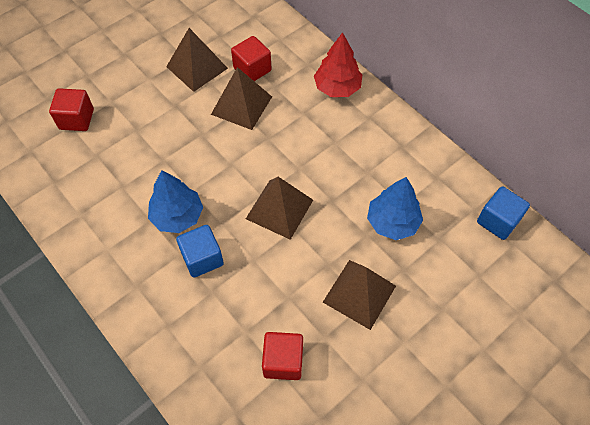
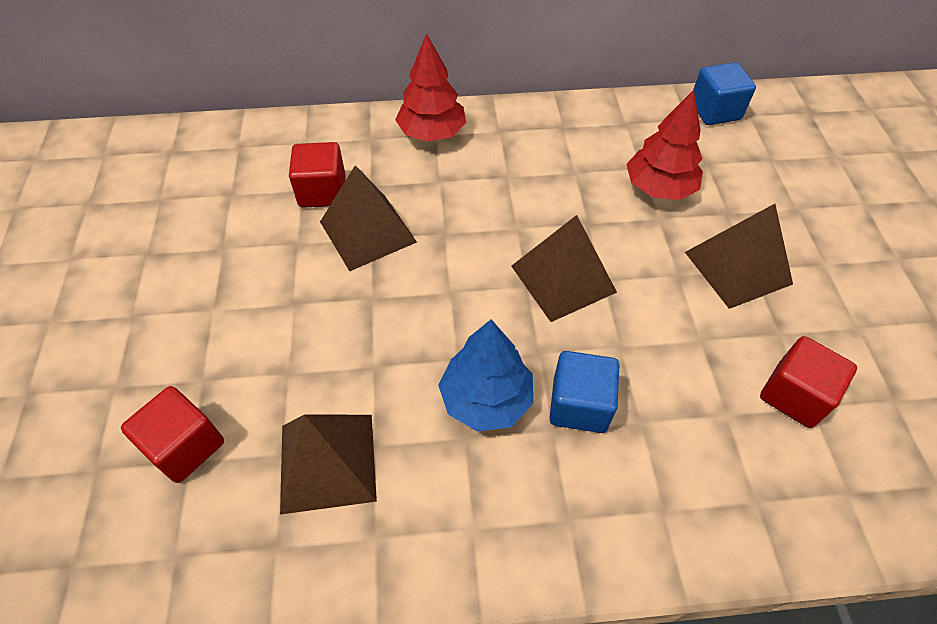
camera: 55 degrees left, 5 degrees down
(197, 67) = (255, 244): brown pyramid -> brown pyramid (327, 462)
(392, 222) = (659, 188): blue tree -> red tree

